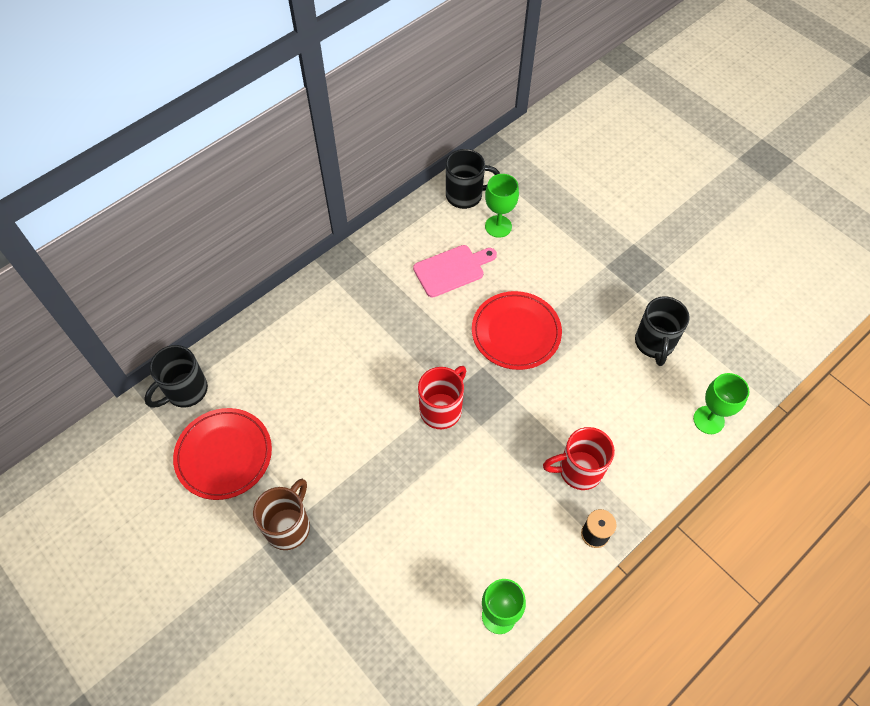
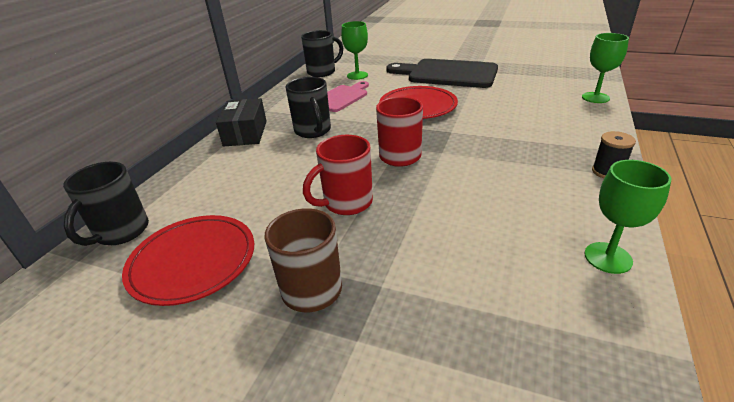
camera: 25 degrees left, 25 degrees down
(328, 291) = (245, 133): none -> black box
(578, 470) = (546, 146): red mug -> red mug (346, 203)
(598, 279) = (447, 74): none -> black cutting board
(654, 344) = (516, 83): black mug -> black mug (313, 131)

